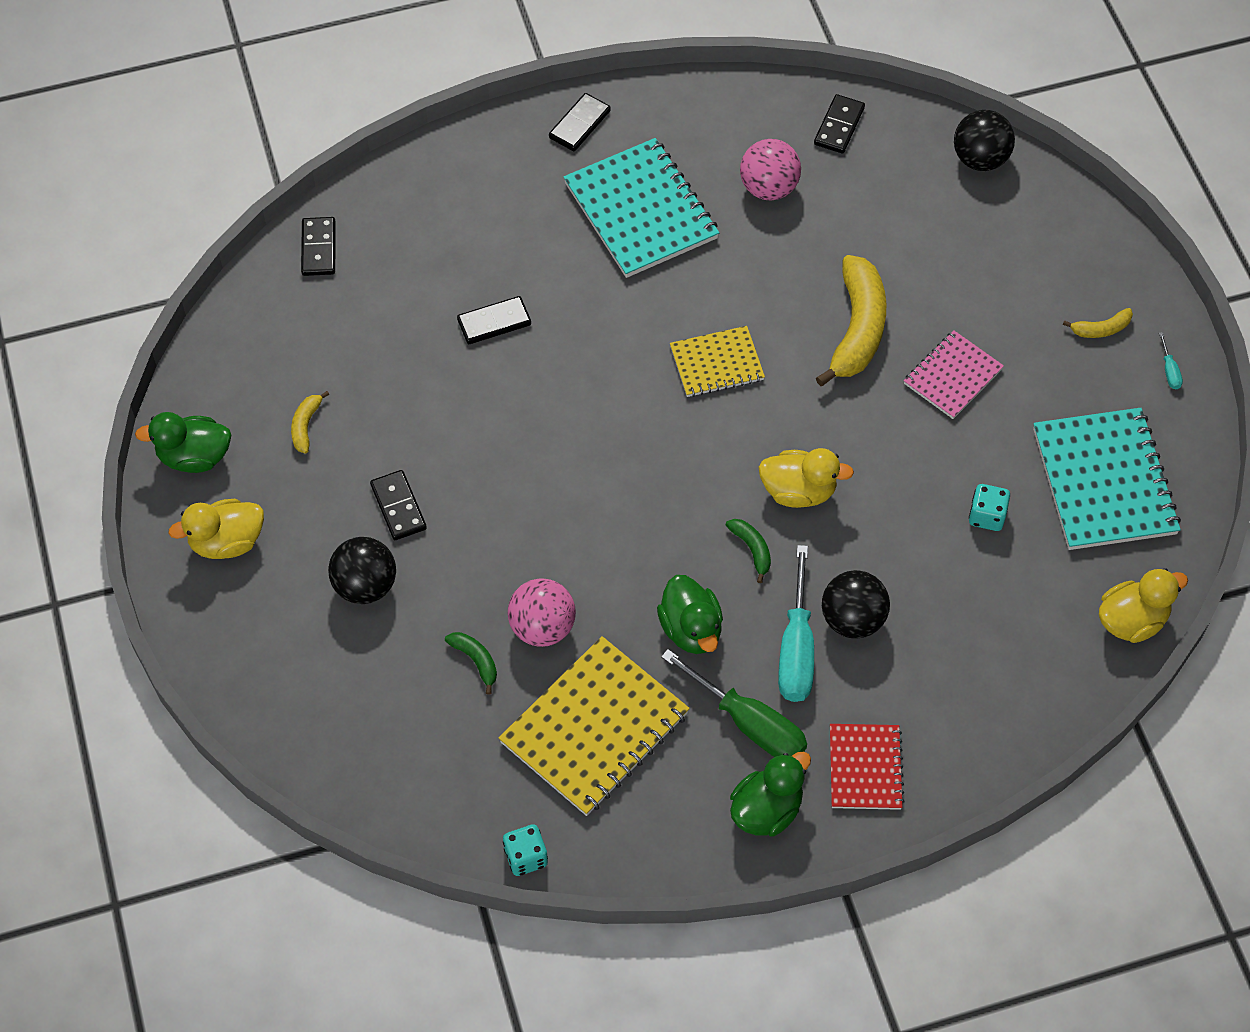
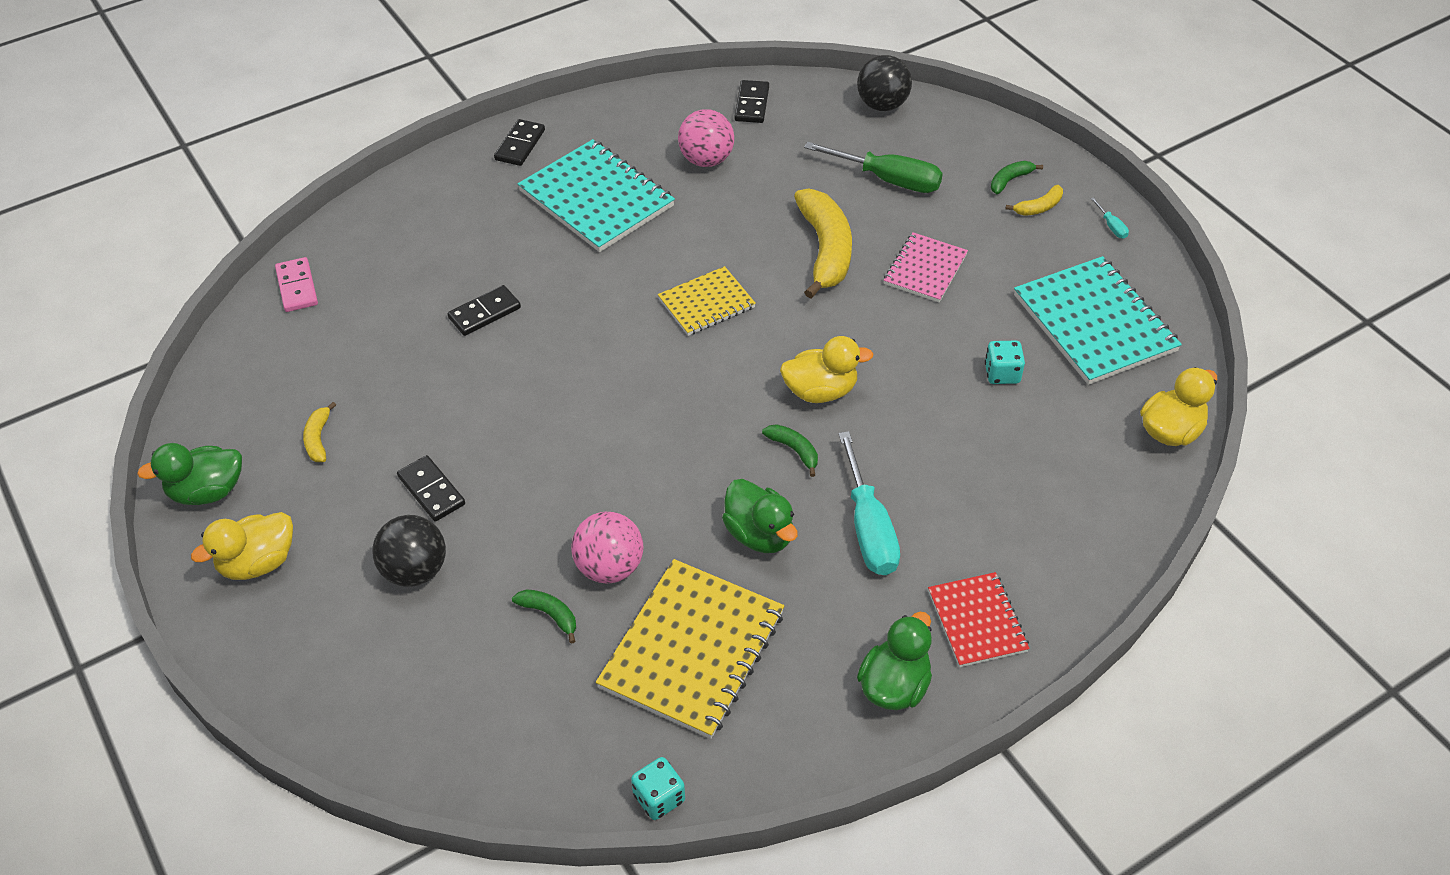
camera: 15 degrees left, 10 degrees down
(319, 248) = (297, 287): black domino -> pink domino
(748, 723) = (846, 607): green screwdriver -> green screwdriver (887, 179)
(852, 619) = (913, 489): black ball -> none
(1083, 288) = (1010, 180): none -> green banana

